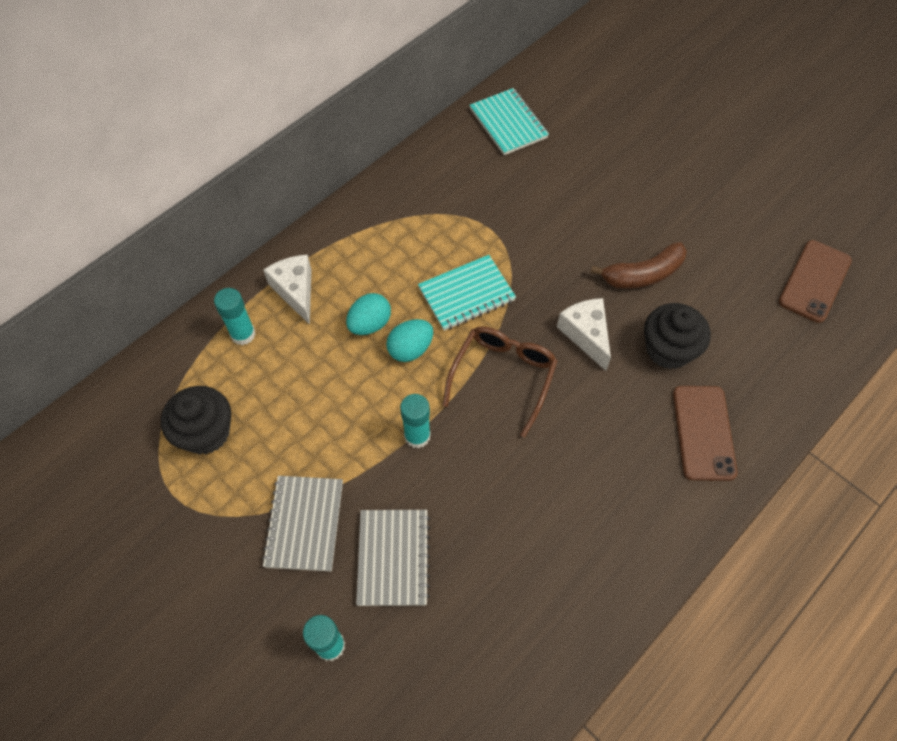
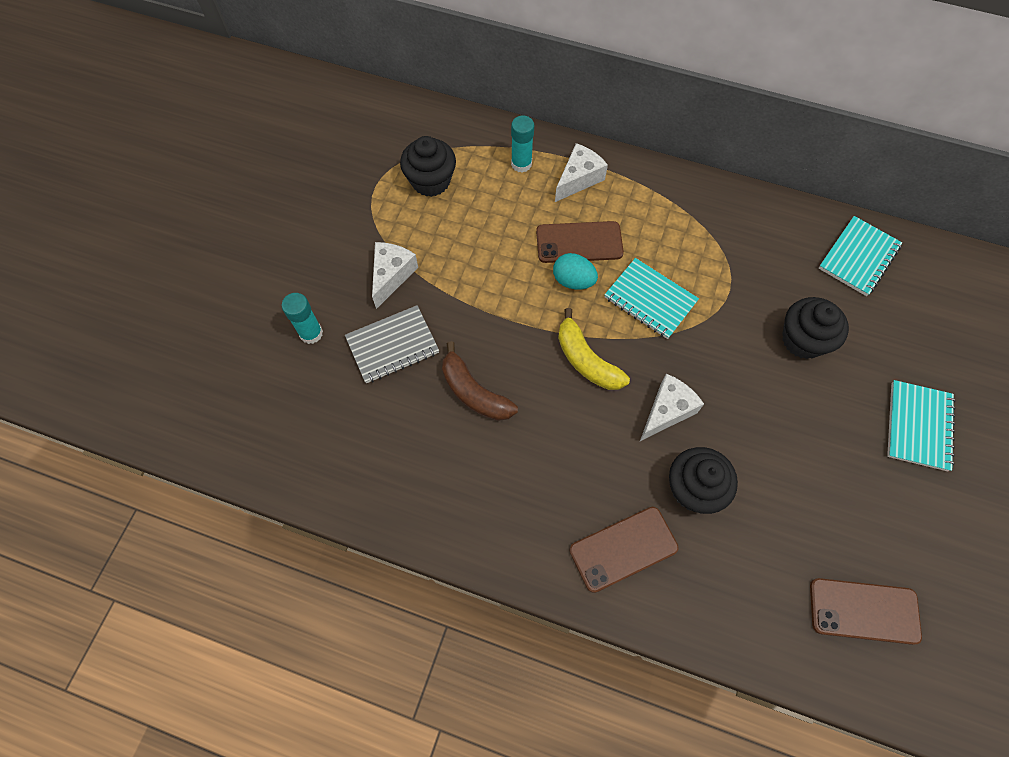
camera: 65 degrees right, 5 degrees up
(304, 524) = (392, 275): grey notebook -> white cheese
(370, 324) = (579, 242): turquoise egg -> brown phone
(417, 436) = (499, 319): turquoise glue stick -> none
(503, 377) = (586, 360): brown glasses -> yellow banana
(565, 201) = (803, 340): none -> black cupcake
(642, 274) = (763, 437): brown banana -> brown banana (474, 392)
(677, 166) = (918, 426): none -> turquoise notebook

